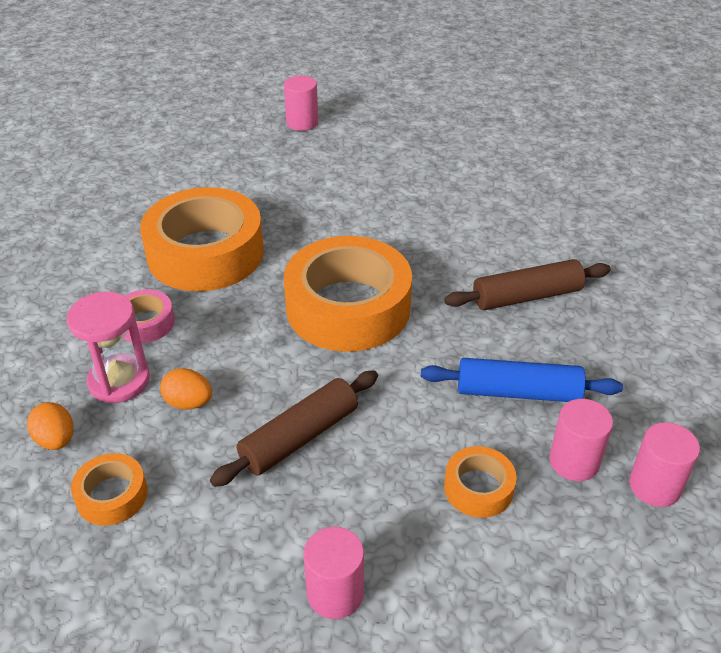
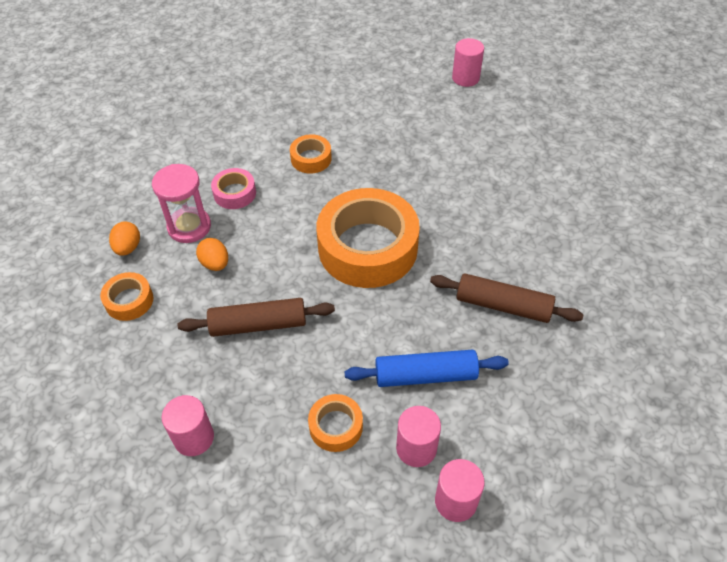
camera: 35 degrees right, 10 degrees up
(205, 253) = (311, 158): orange tape -> orange tape, size x0.45
(518, 392) = (425, 375): blue rolling pin -> blue rolling pin turned 45 degrees counterclockwise

